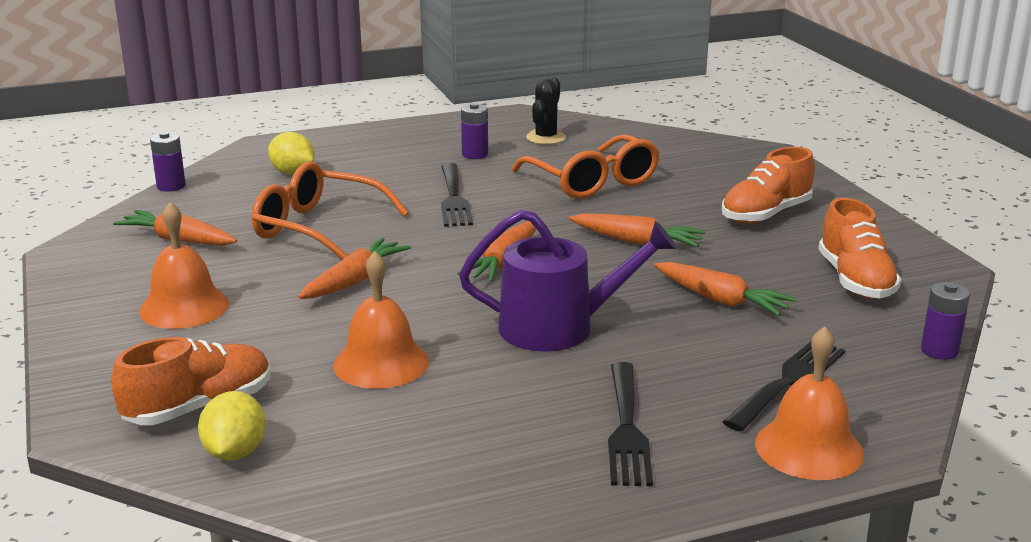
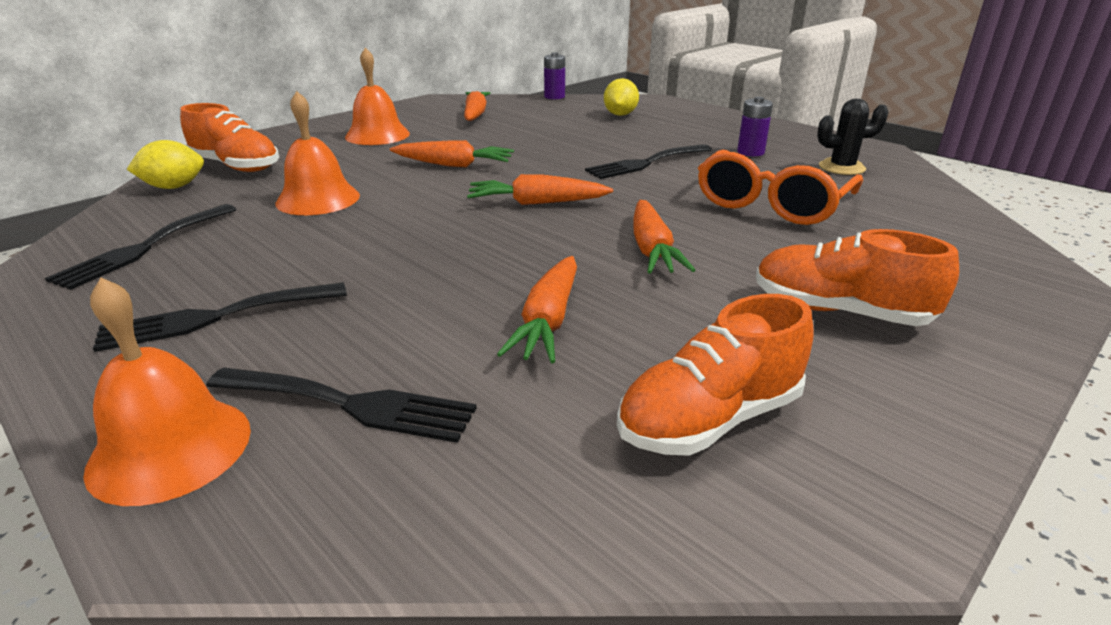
camera: 65 degrees right, 5 degrees up
(317, 228) = (534, 138): orange glasses -> none
(432, 468) = (144, 248): none -> black fork
(558, 327) = (419, 248): purple watering can -> none
(939, 351) = (521, 554): purple battery -> none

